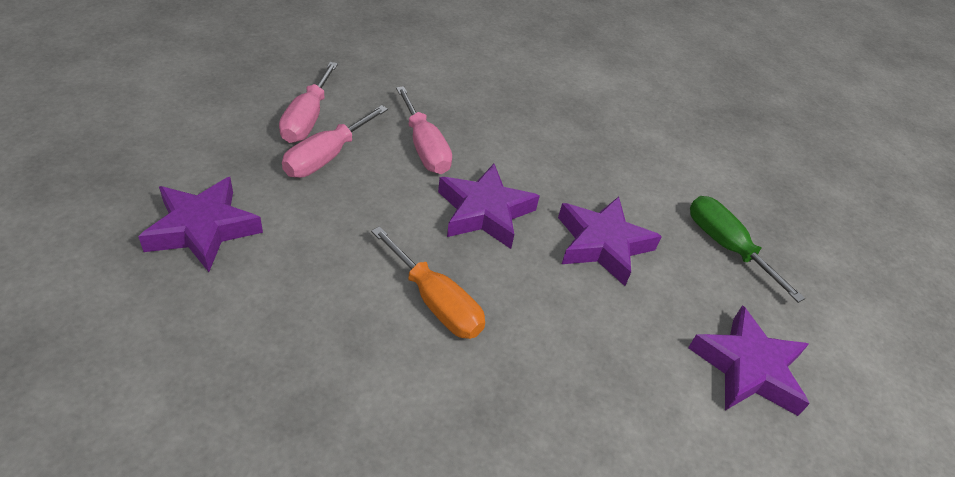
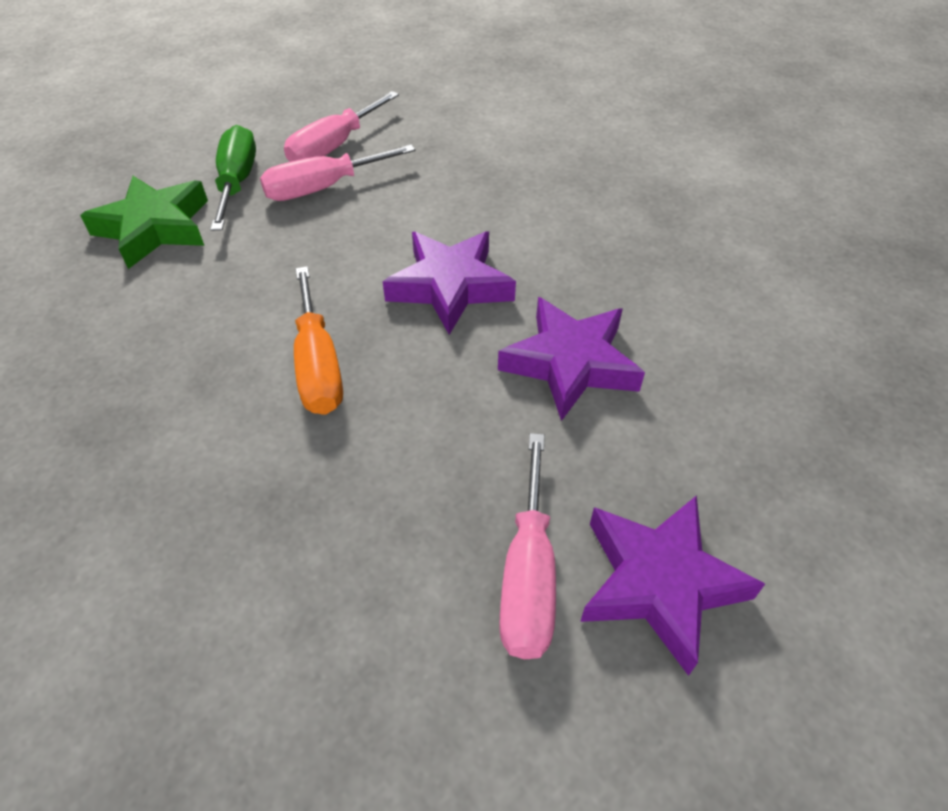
camera: 35 degrees right, 5 degrees up
(203, 229) = (155, 228): purple star -> green star
(424, 147) = (435, 202): pink screwdriver -> pink screwdriver (528, 575)
(726, 246) = (752, 418): green screwdriver -> green screwdriver (237, 182)

